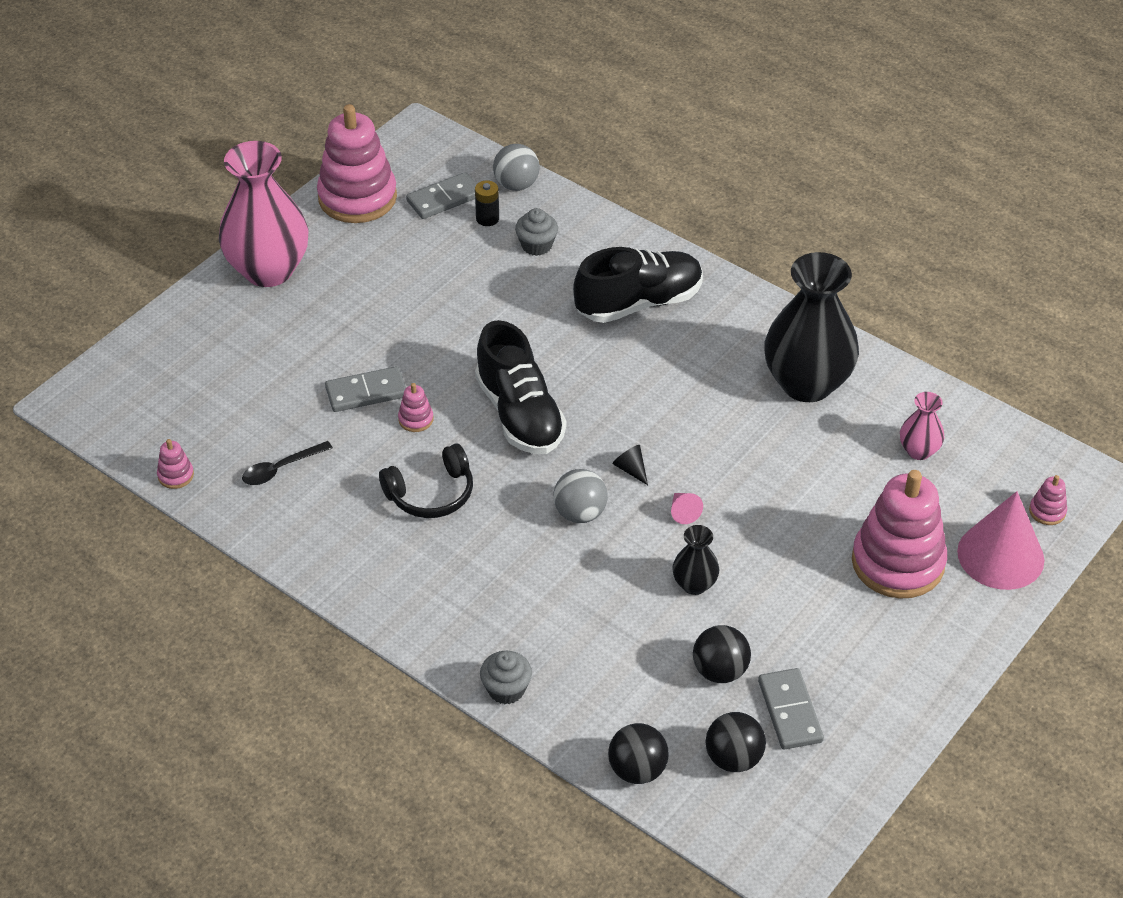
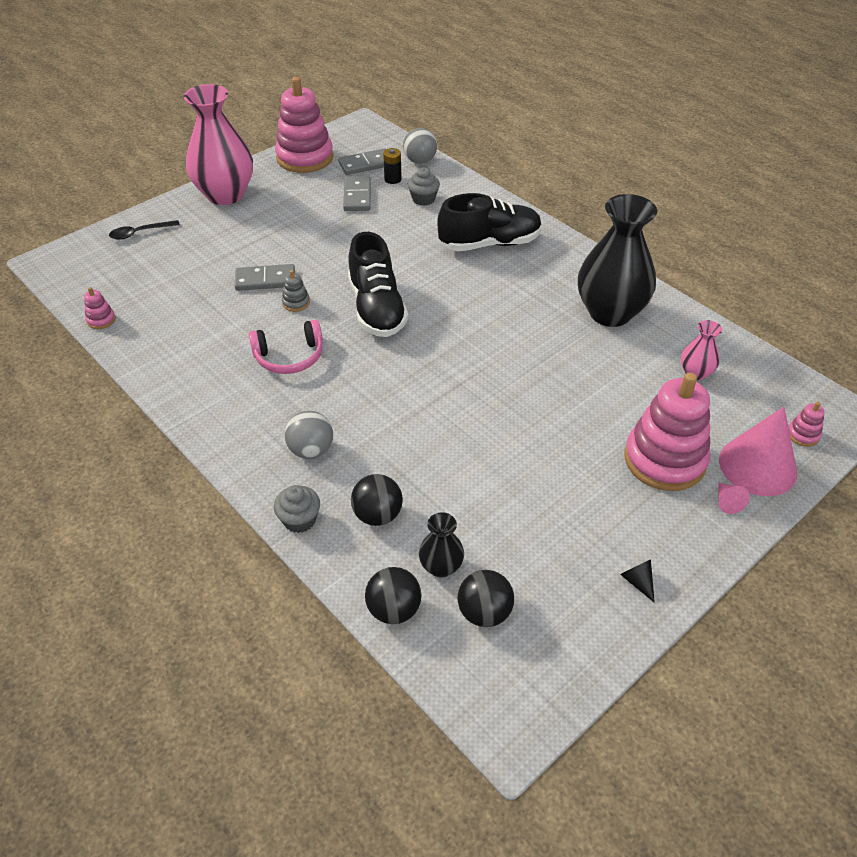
camera: 10 degrees right, 0 degrees up
(280, 469) = (181, 325): black spoon -> black spoon (139, 233)
(416, 419) = (296, 303): pink stacking toy -> grey stacking toy
(431, 493) = (289, 356): black headphones -> pink headphones
(580, 513) = (403, 386): grey ball -> grey ball (311, 450)
(631, 469) = (453, 358): black cone -> black cone (637, 582)
(683, 512) = (488, 396): pink cone -> pink cone (727, 502)
(694, 584) = (484, 454): black vase -> black vase (441, 567)
(720, 671) = (489, 531): black ball -> black ball (377, 515)
(789, 711) = (545, 576): grey domino -> grey domino (357, 196)

